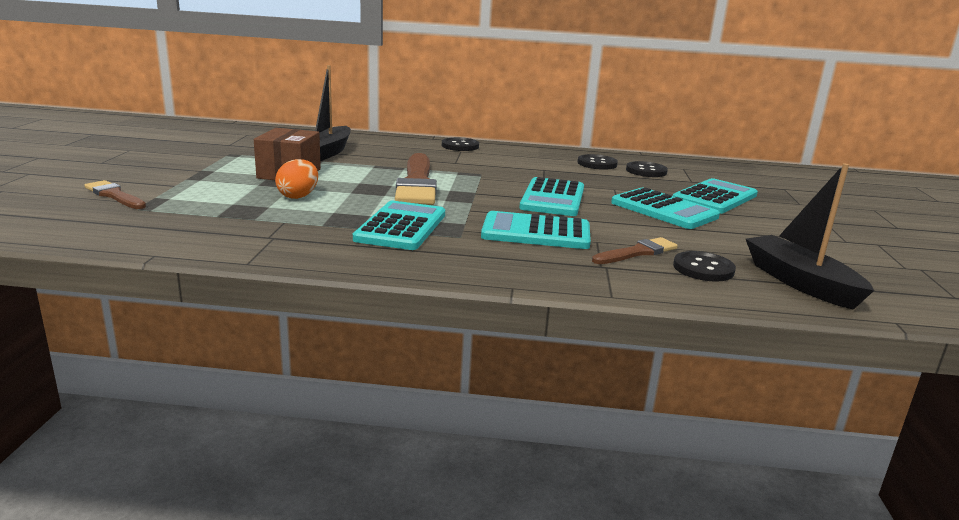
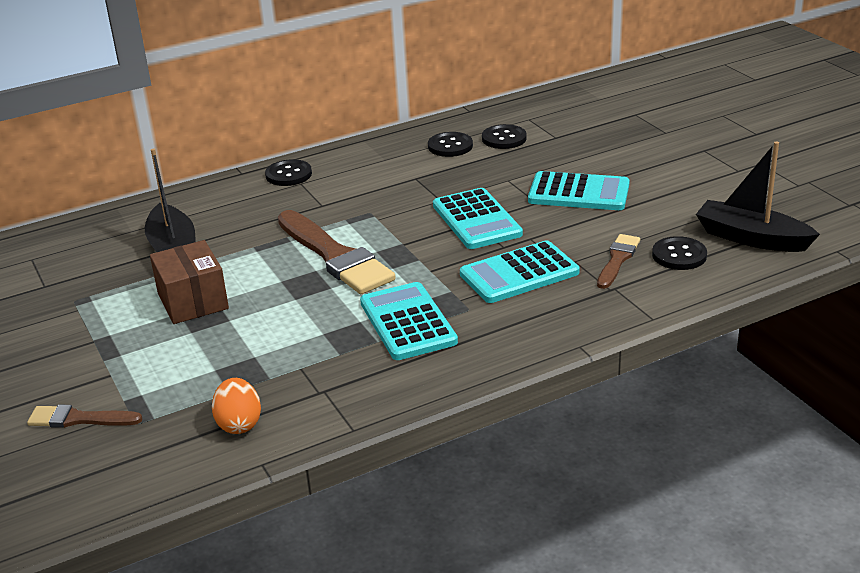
camera: 30 degrees left, 10 degrees up
(298, 196) = (257, 329): orange egg -> orange egg (239, 424)
(715, 198) = (598, 155): turquoise calculator -> none

